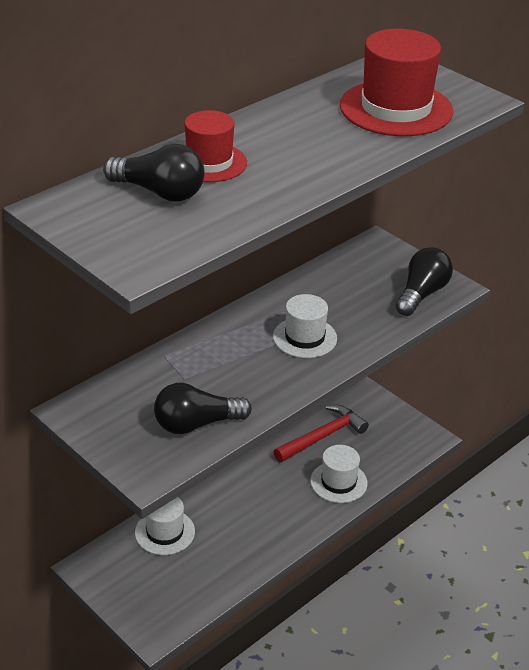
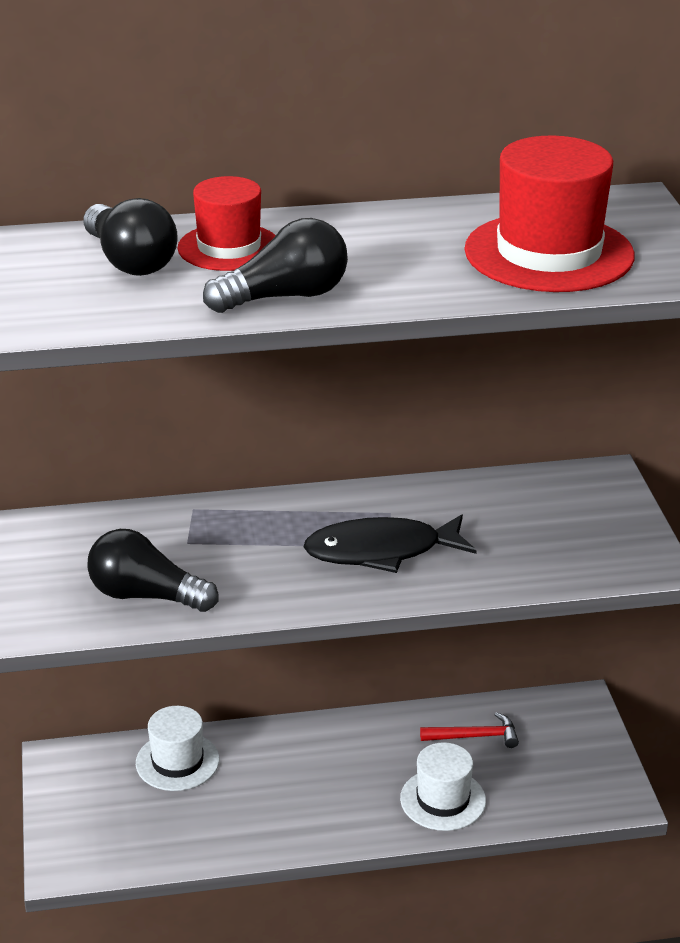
camera: 35 degrees right, 5 degrees down
(304, 337) = (381, 551): white hat -> black fish
(323, 436) = (475, 736): red hammer -> red hammer, size x0.63
(421, 294) = (596, 557): black light bulb -> black light bulb (285, 297)

